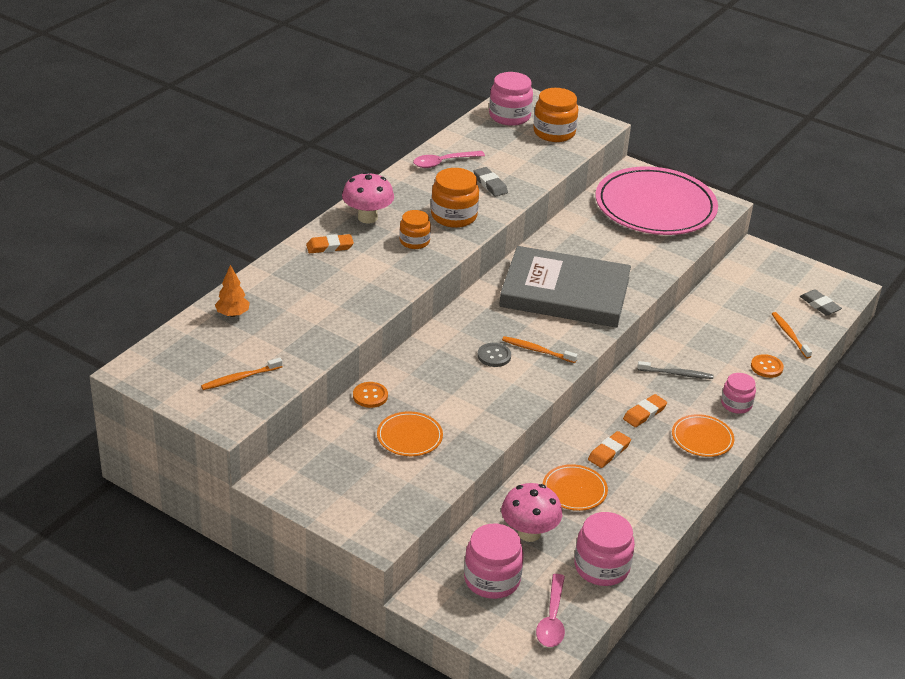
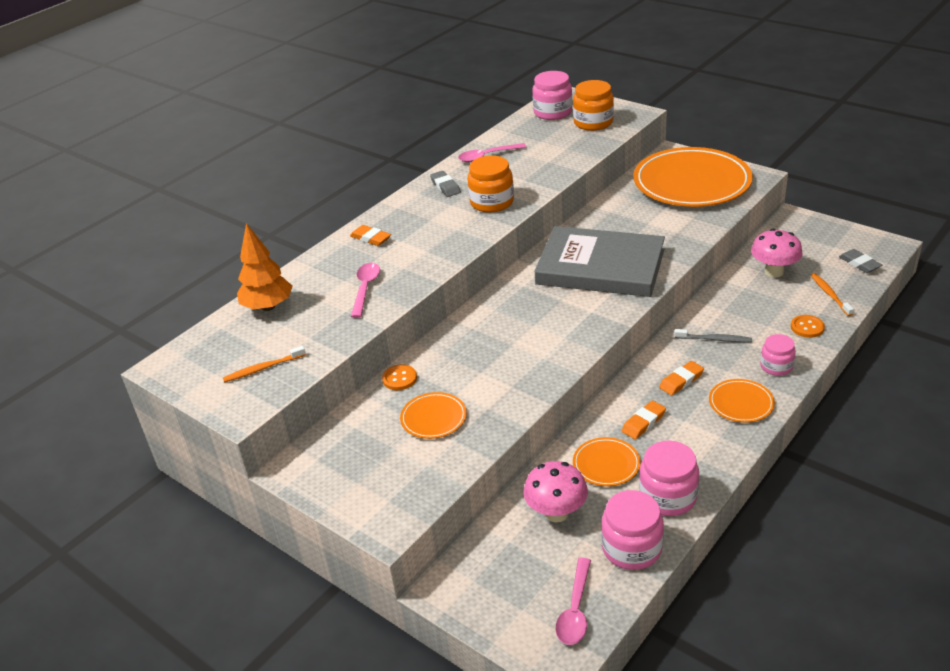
camera: 10 degrees right, 0 degrees up
(232, 314) = (268, 307): orange tree -> orange tree, size x1.67
(329, 247) = (371, 238): orange eraser -> orange eraser turned 45 degrees clockwise
(332, 302) = (365, 289): none -> pink spoon
(367, 217) = (410, 209): pink mushroom -> pink mushroom (774, 272)
(414, 241) = (451, 227): orange jar -> none
(490, 184) = (529, 172): grey eraser -> grey eraser (445, 186)
(492, 579) = (513, 566): pink jar -> pink jar (667, 496)
(494, 356) = (526, 332): grey button -> none
(536, 350) = (569, 324): orange toothbrush -> none
(655, 206) = (691, 182): pink plate -> orange plate

